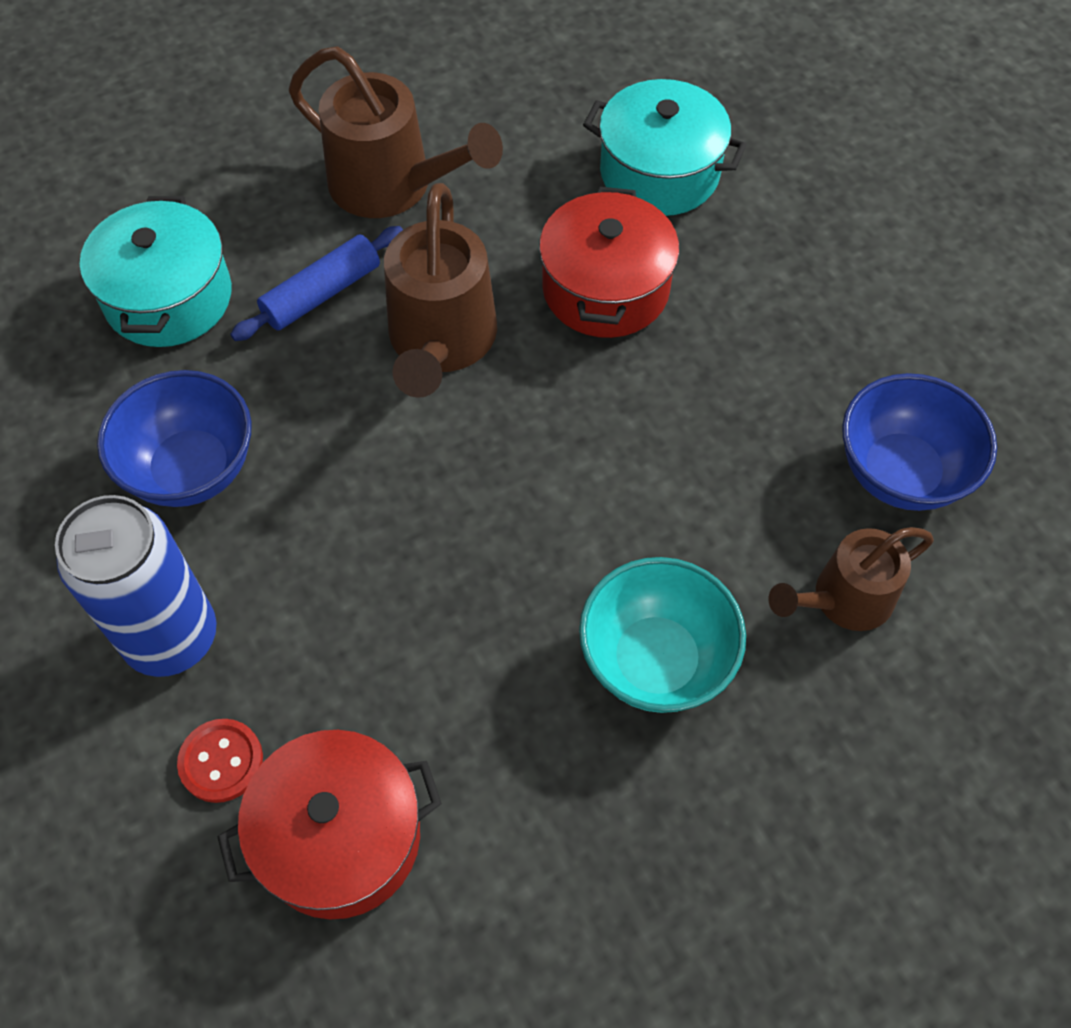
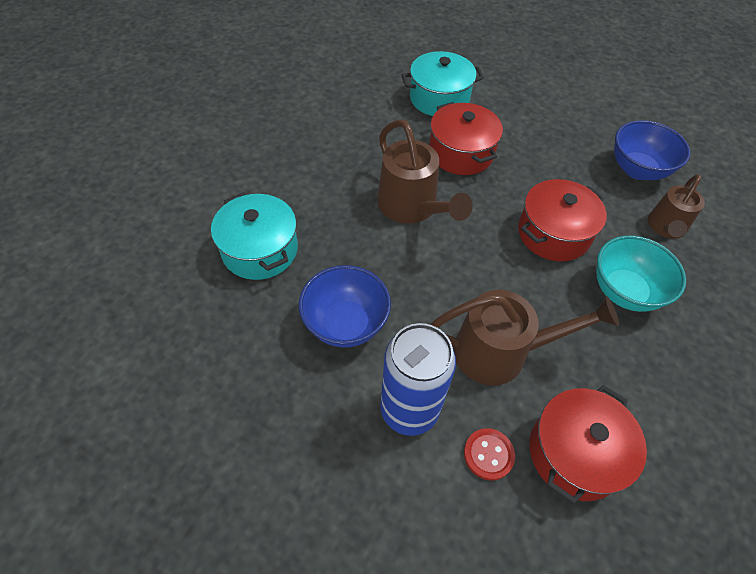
camera: 35 degrees left, 5 degrees down
(322, 293) = (336, 212): blue rolling pin -> none
(393, 187) = (328, 152): brown watering can -> brown watering can (502, 352)
(630, 504) = (553, 233): none -> red pot

